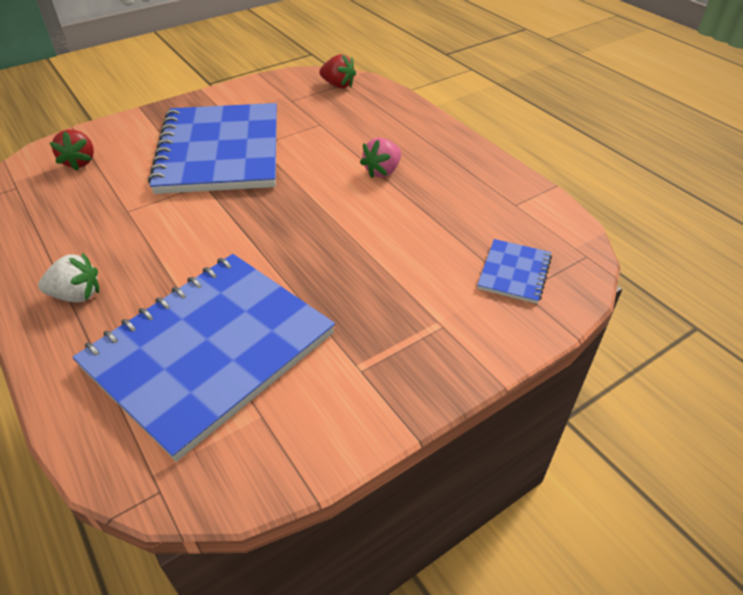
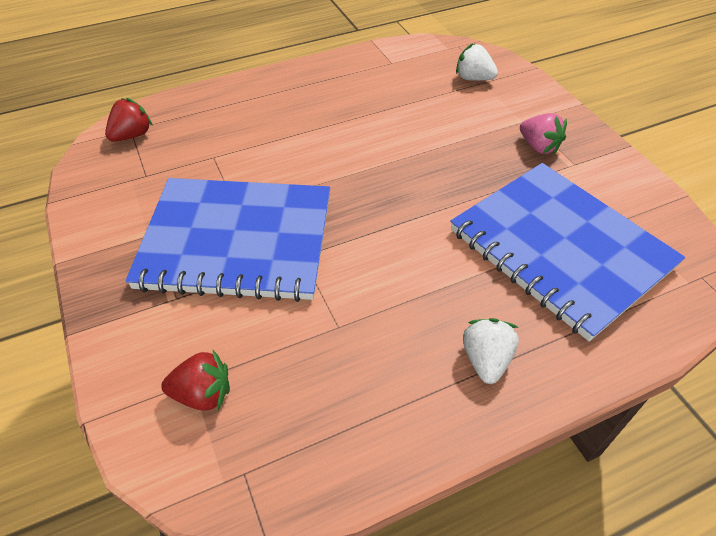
camera: 80 degrees left, 5 degrees up
(382, 171) = (322, 123): pink strawberry -> pink strawberry (538, 147)
(514, 273) = (473, 78): blue notebook -> white strawberry

